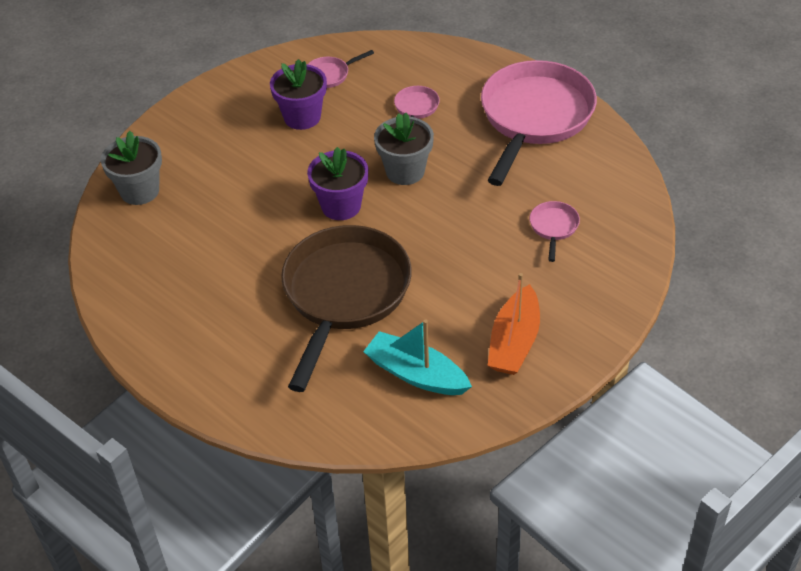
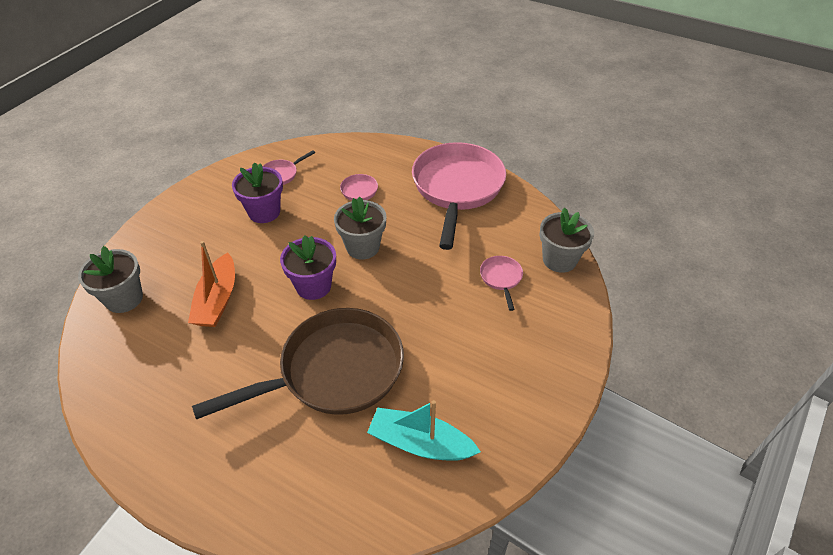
camera: 15 degrees left, 0 degrees up
(344, 294) = (334, 371): brown pan -> brown pan turned 60 degrees clockwise
(514, 342) = (501, 393): orange boat -> orange boat (217, 300)
(629, 216) = (559, 260): none -> grey flower pot

